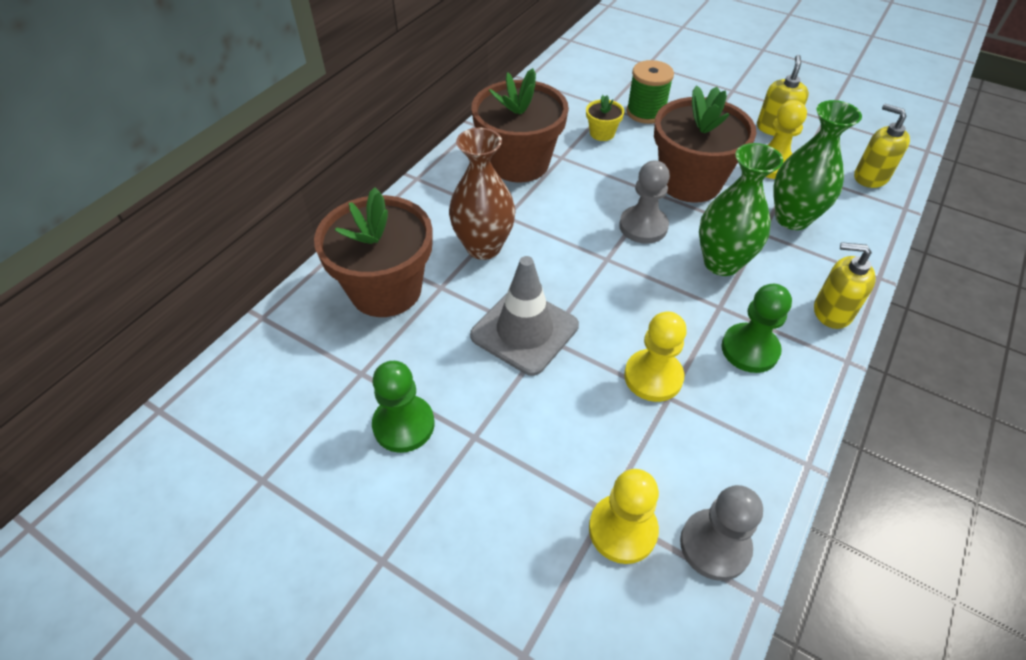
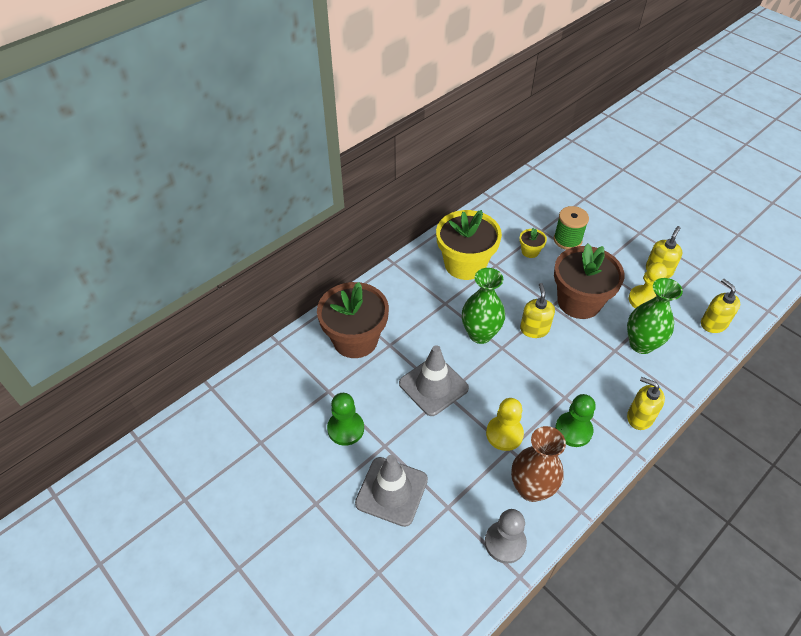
camera: 15 degrees right, 0 degrees up
(483, 247) = (424, 322): brown vase -> brown vase (531, 489)
(506, 507) = (391, 491): none -> grey traffic cone
(519, 163) = (465, 264): brown flower pot -> yellow flower pot
(622, 530) = (454, 520): yellow pawn -> none
(643, 226) = (534, 329): grey pawn -> yellow soap dispenser
(721, 263) = (578, 367): green vase -> green vase (480, 334)

